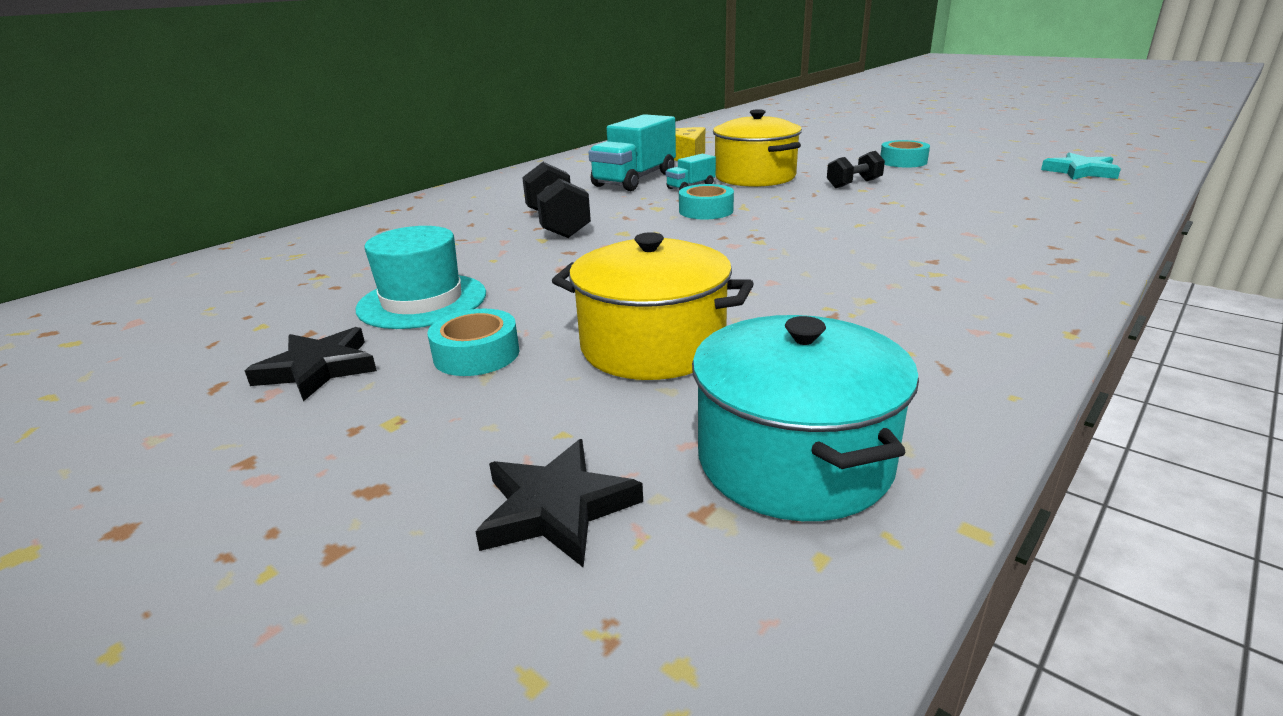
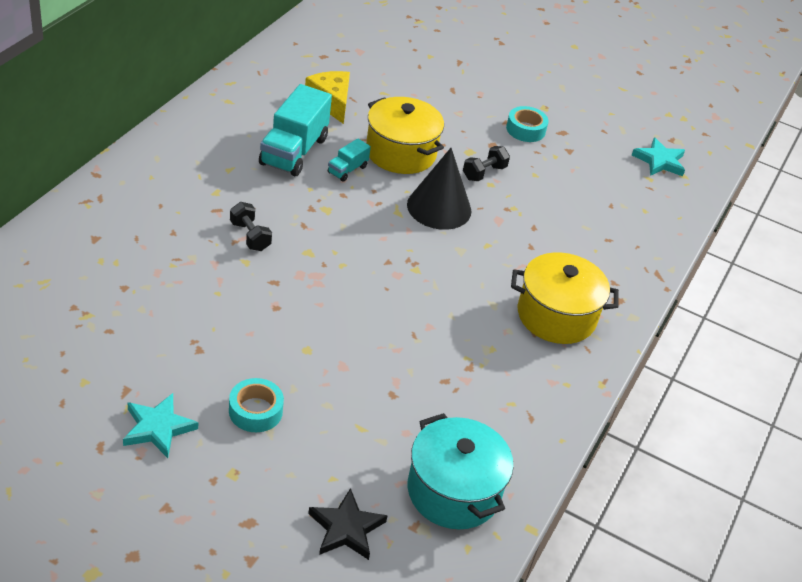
camera: 20 degrees left, 15 degrees up
(318, 369) = (158, 428): black star -> turquoise star
(422, 301) = (189, 351): turquoise hat -> none
(557, 224) = (250, 236): black dumbbell -> black dumbbell, size x0.62
(652, 346) = (364, 400): yellow pot -> yellow pot (556, 316)
(706, 211) = (368, 217): turquoise tape -> none
(796, 203) = (439, 207): none -> black cone

